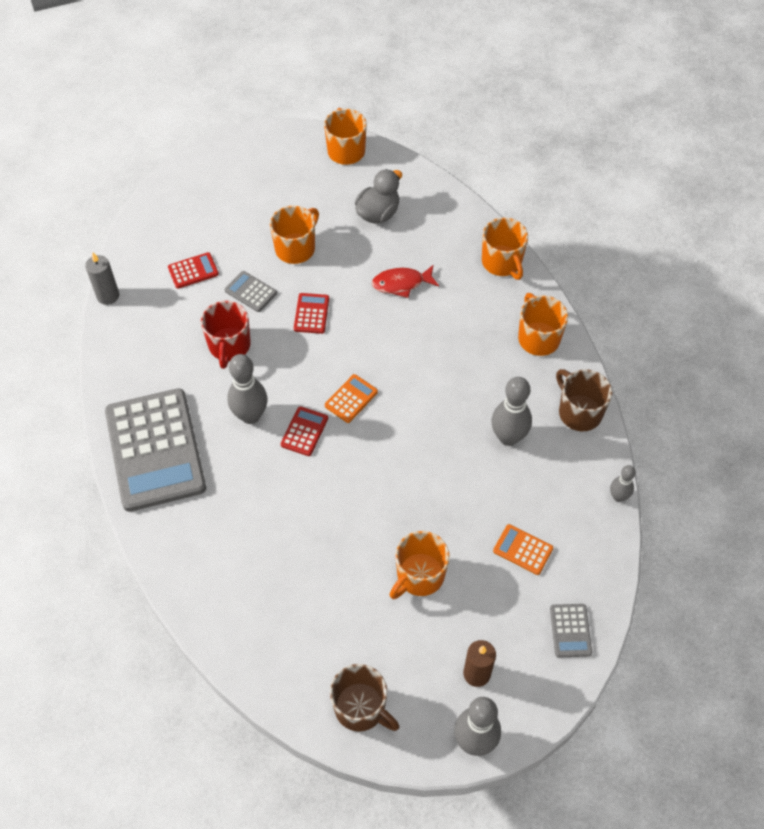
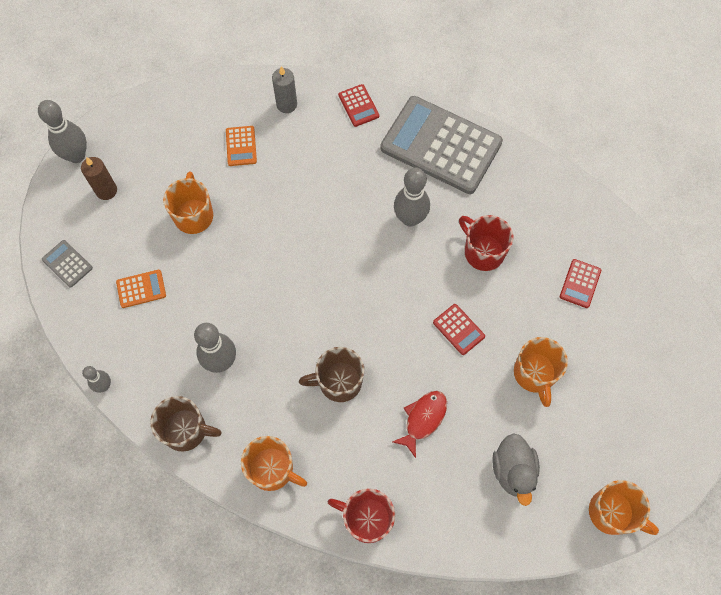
camera: 135 degrees right, 10 degrees up
(108, 296) = (608, 211): grey candle -> grey candle (286, 104)
(250, 292) = (520, 306): grey calculator -> none
(304, 431) = (363, 240): red calculator -> red calculator (358, 106)
(351, 399) = (358, 290): orange calculator -> orange calculator (241, 146)
(361, 708) = (158, 118): brown mug -> brown mug (338, 382)
(502, 263) = (366, 519): orange mug -> red mug

